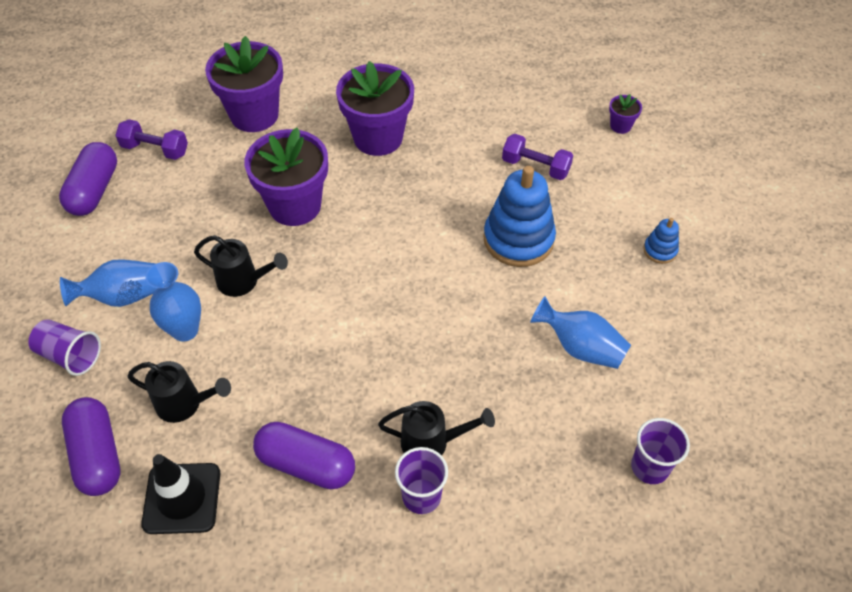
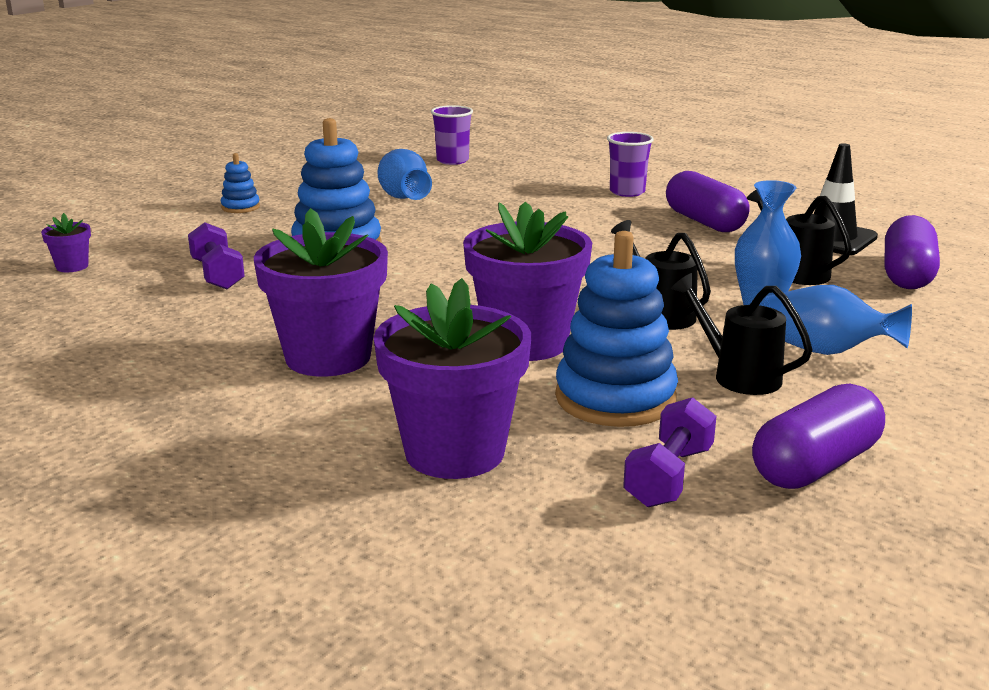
camera: 140 degrees left, 30 degrees down
(70, 355) = (918, 333): purple cup -> none
(155, 149) = (669, 476): purple dumbbell -> purple dumbbell turned 60 degrees clockwise
(213, 186) = (615, 398): none -> blue stacking toy
(432, 442) = (588, 203): black watering can -> black watering can (738, 376)

